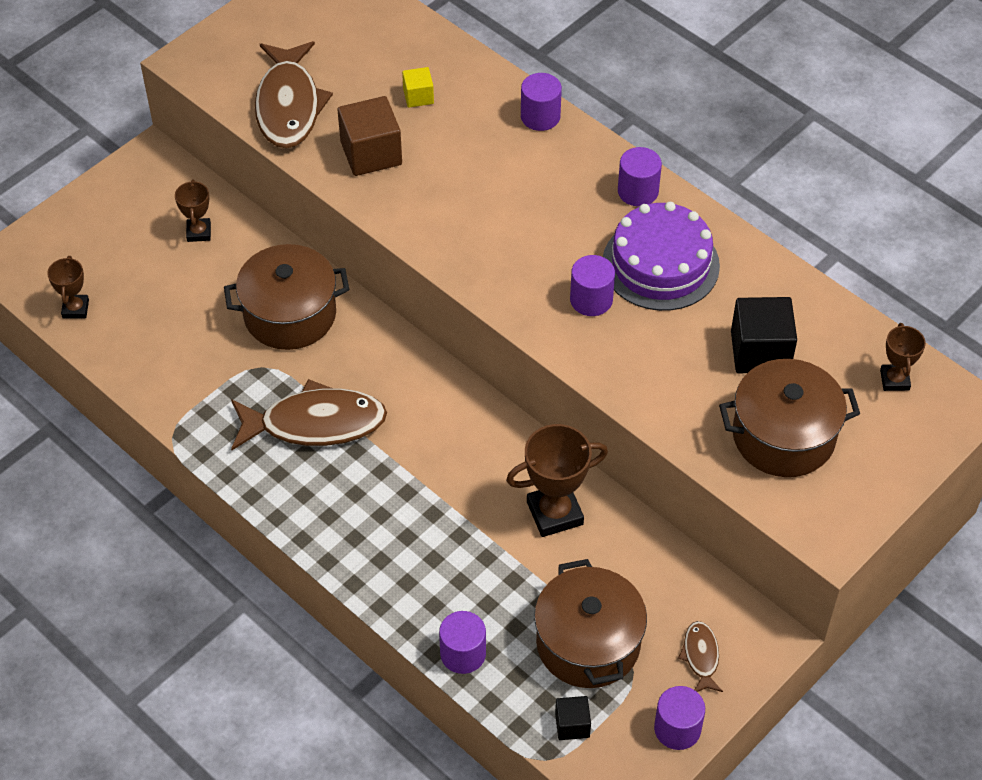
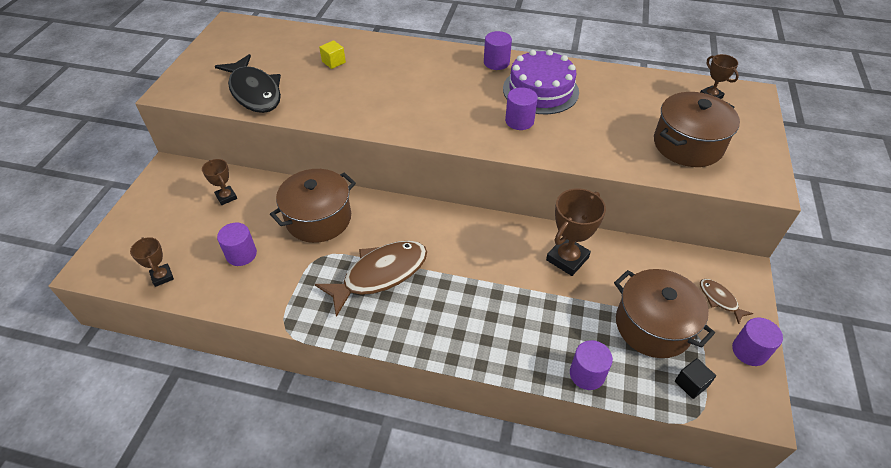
camera: 30 degrees left, 5 degrees down
(289, 106) = (254, 92): brown fish -> black fish
(371, 153) = (326, 97): brown cube -> none
(540, 116) = (412, 48): purple cylinder -> purple cylinder (241, 254)
(760, 351) = (633, 110): black cube -> none

